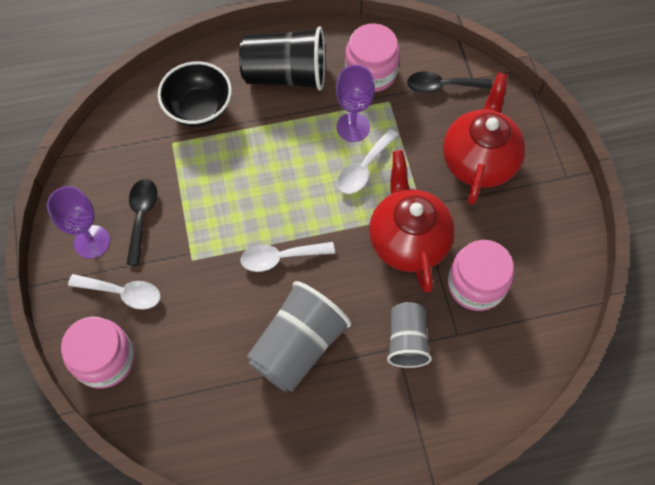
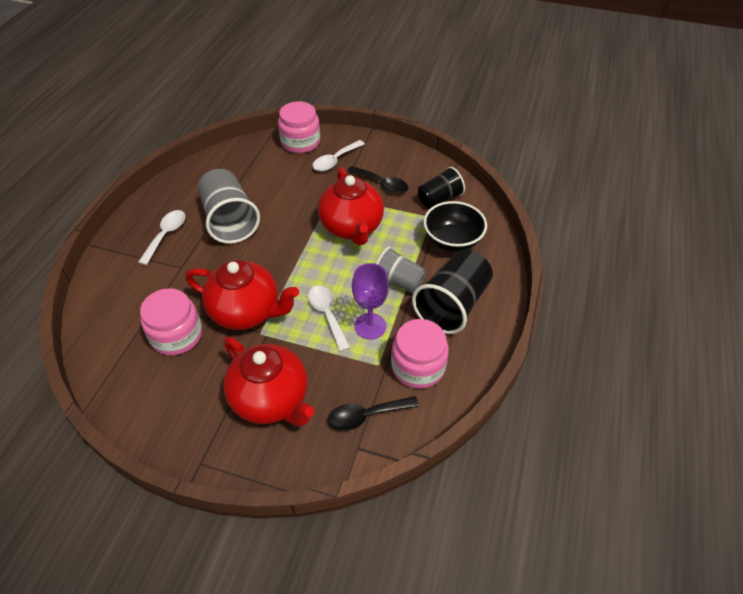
camera: 120 degrees right, 15 degrees down
(92, 242) = (381, 158): purple goblet -> none
(137, 148) = (439, 199): none -> black cup
(233, 210) = (352, 227): none -> red teapot
(280, 257) = (296, 237): white spoon -> white spoon (166, 235)
(406, 340) = (180, 274): grey cup -> grey cup (399, 281)
(442, 86) = (366, 415): black spoon -> black spoon turned 135 degrees counterclockwise

